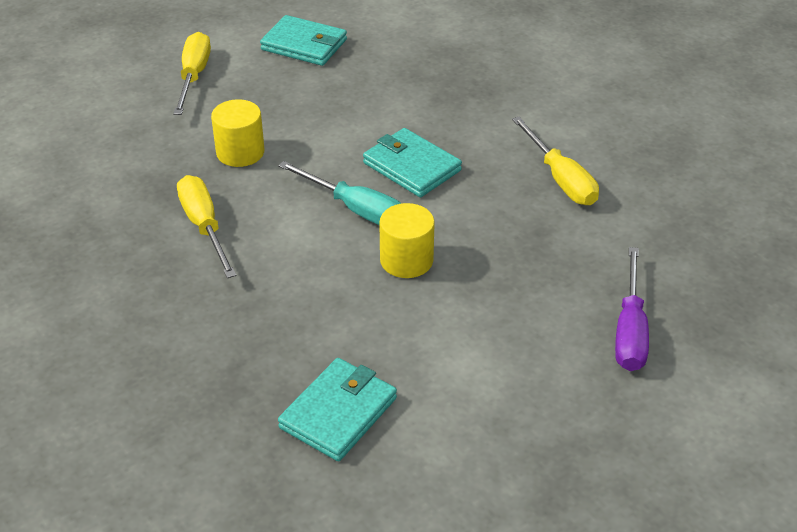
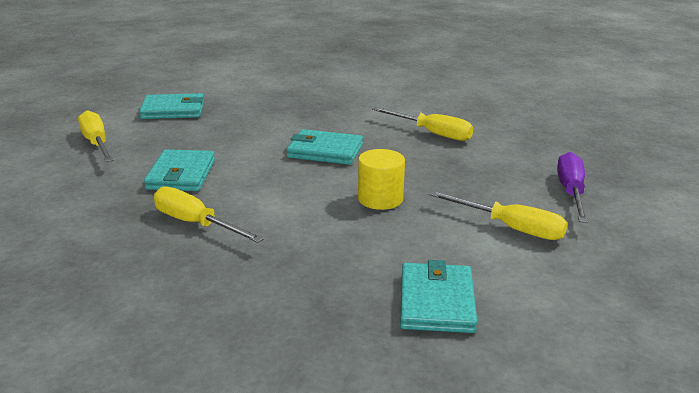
camera: 30 degrees left, 15 degrees down
(240, 152) = (181, 175): yellow cylinder -> turquoise wallet
(355, 209) = (309, 182): turquoise screwdriver -> none
(504, 354) = (510, 228): none -> yellow screwdriver
(630, 331) = (571, 192): purple screwdriver -> purple screwdriver turned 150 degrees counterclockwise

